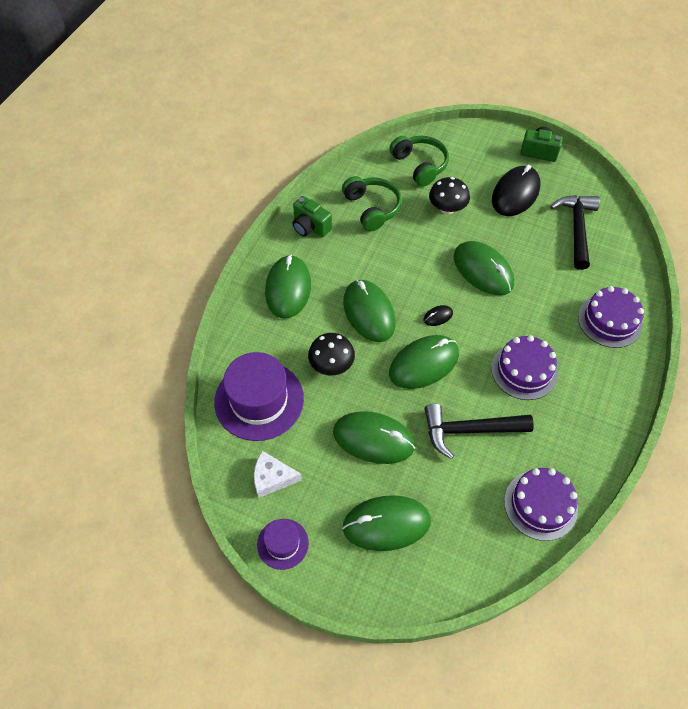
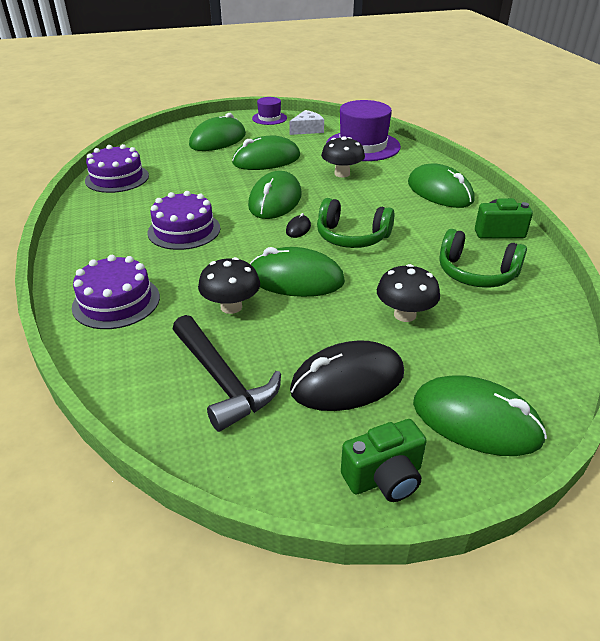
camera: 140 degrees right, 20 degrees down
(369, 312) = (358, 206): green mouse -> green mouse (476, 420)
(420, 165) = (504, 345): green headphones -> green headphones (352, 237)
(469, 430) = (201, 186): black hammer -> none
(515, 193) = (347, 381): black mouse -> black mouse turned 75 degrees clockwise
(540, 273) = (231, 307): none -> black mushroom

